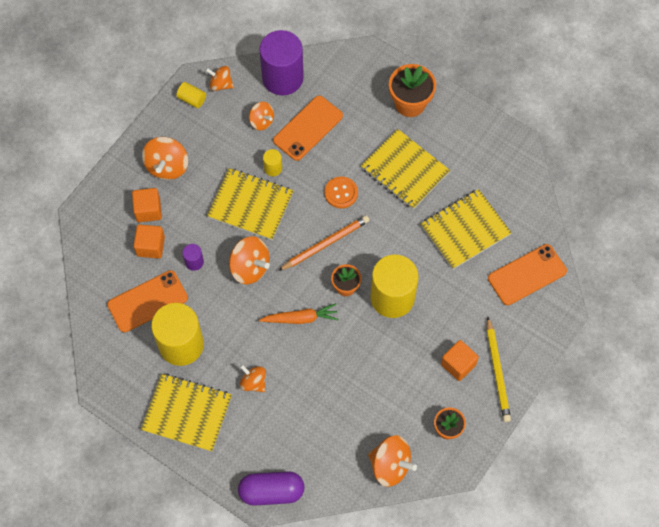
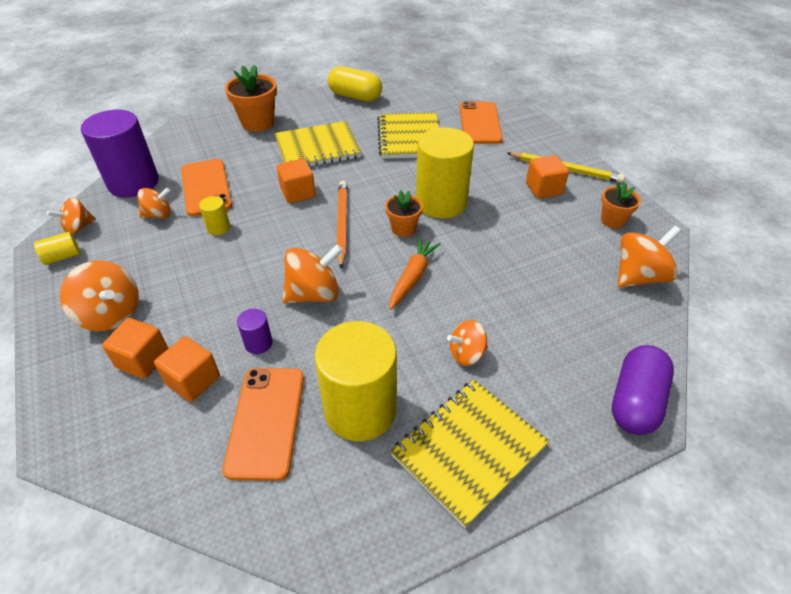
camera: 60 degrees left, 20 degrees down
(250, 205) = (240, 262): yellow notebook -> none
(341, 193) = (298, 193): orange button -> orange cube
(502, 151) = (355, 96): none -> yellow capsule

